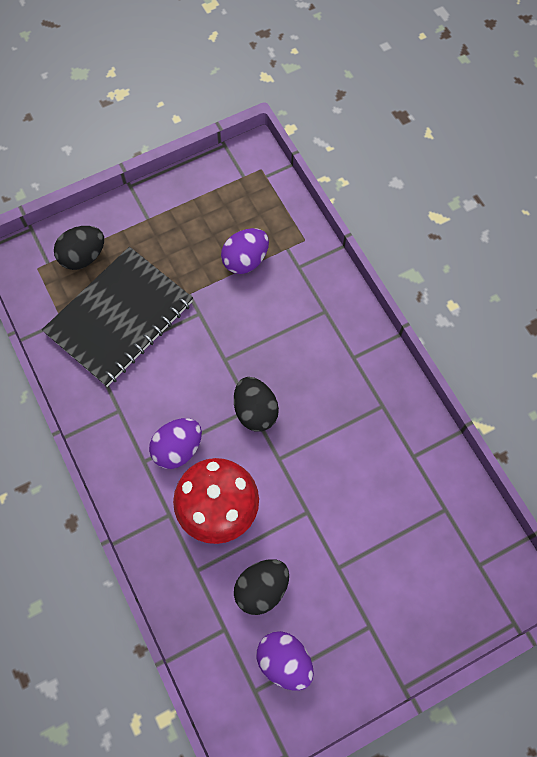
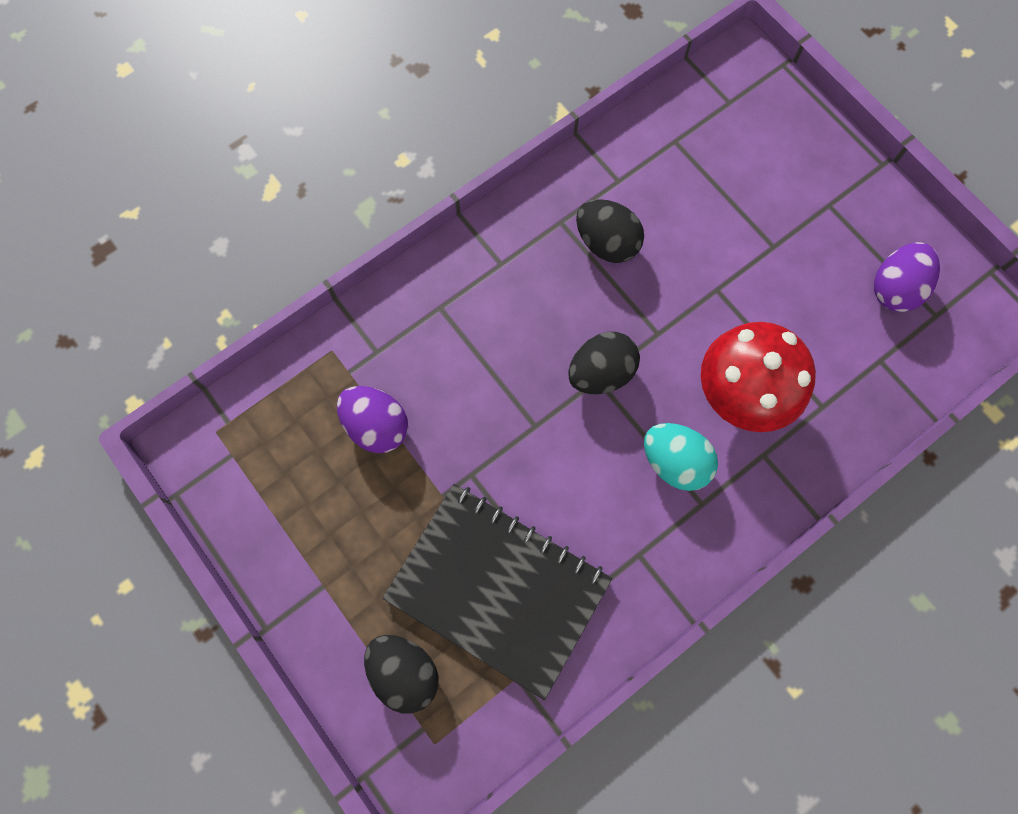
camera: 100 degrees left, 5 degrees up
(178, 449) = (674, 462): purple egg -> turquoise egg
(261, 589) = (822, 326): black egg -> black egg (606, 243)

